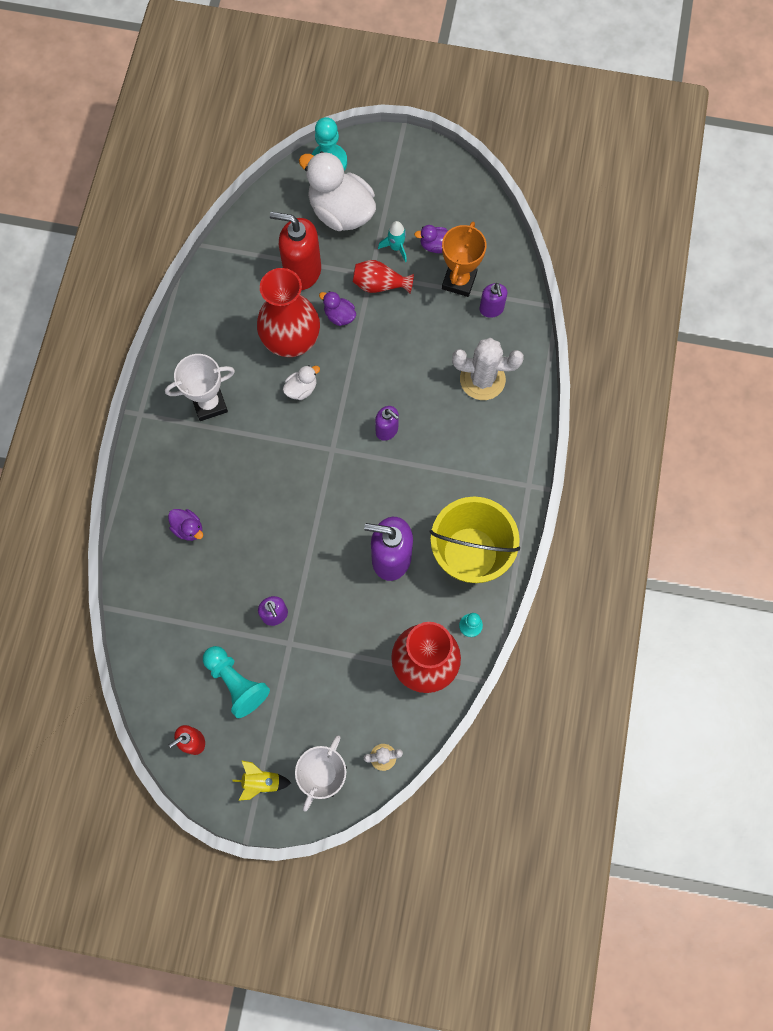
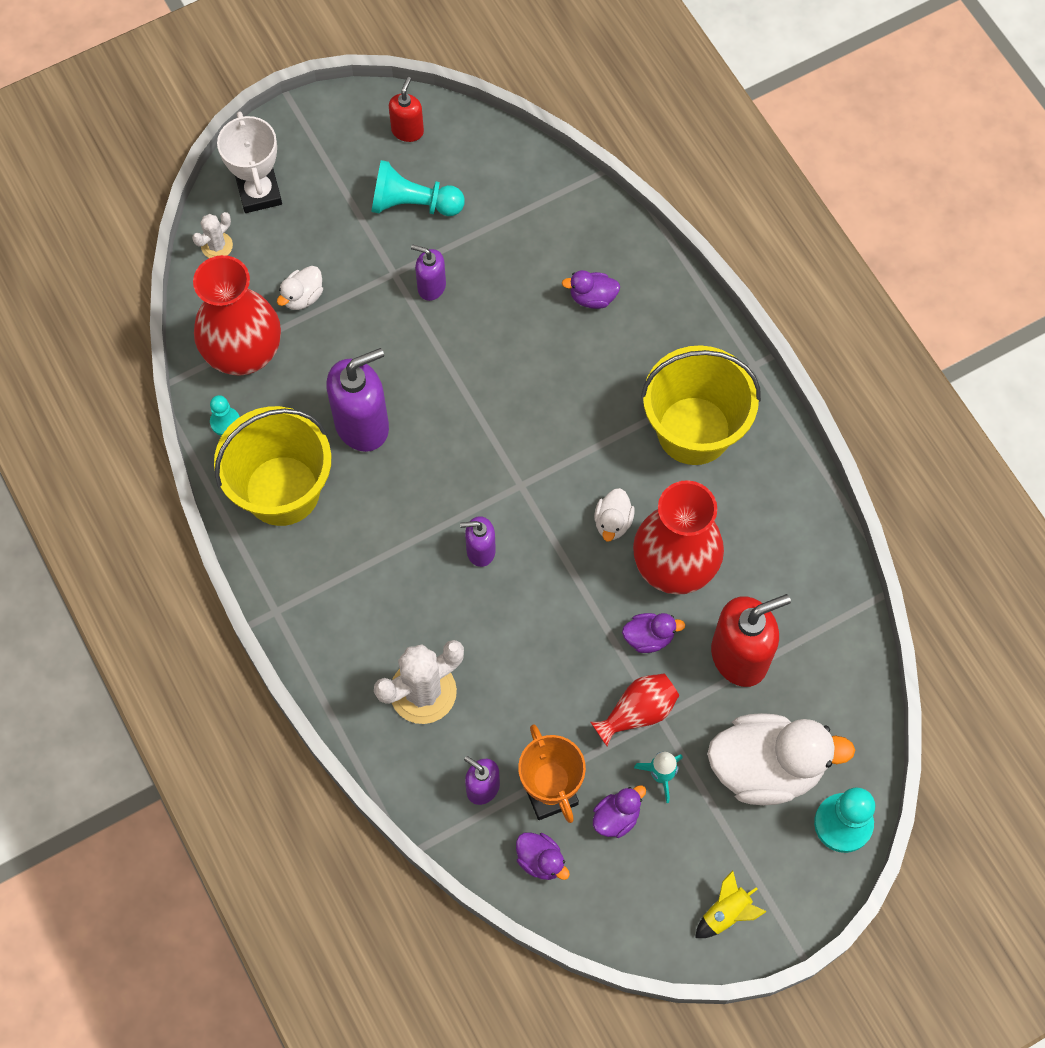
camera: 140 degrees right, 5 degrees down
(209, 404) = (694, 430): white trophy -> yellow bucket
(261, 781) = (314, 146): yellow rocket -> yellow rocket (726, 913)
(358, 673) = (302, 297): none -> white duck
(491, 254) = (541, 860): none -> purple duck

